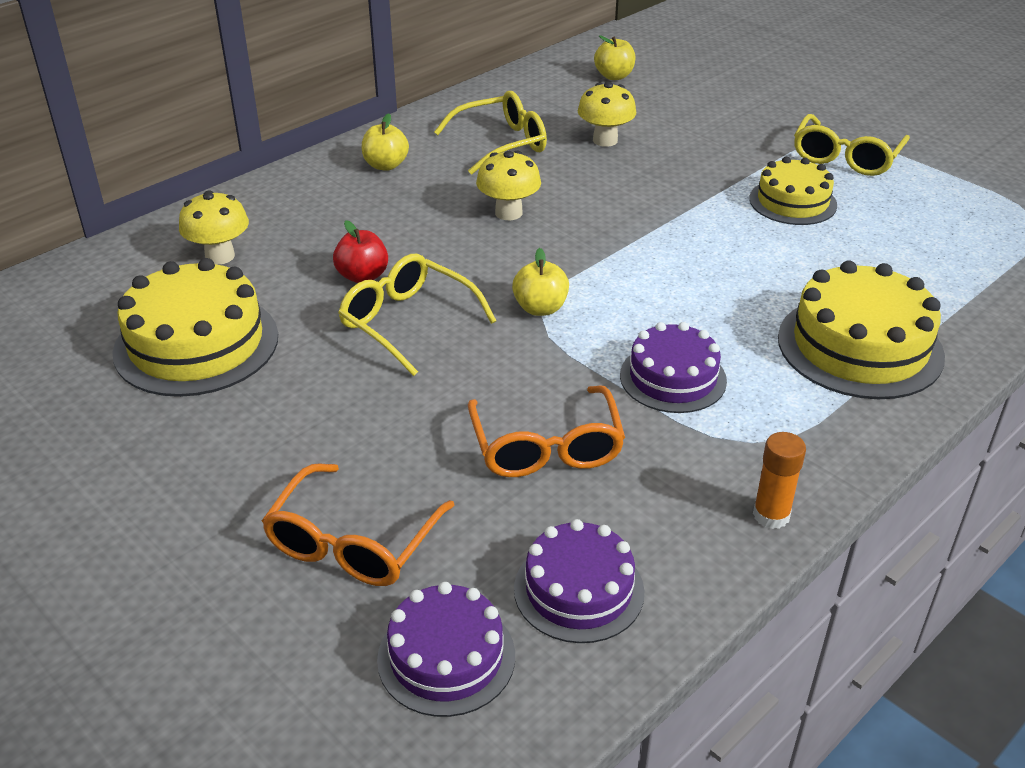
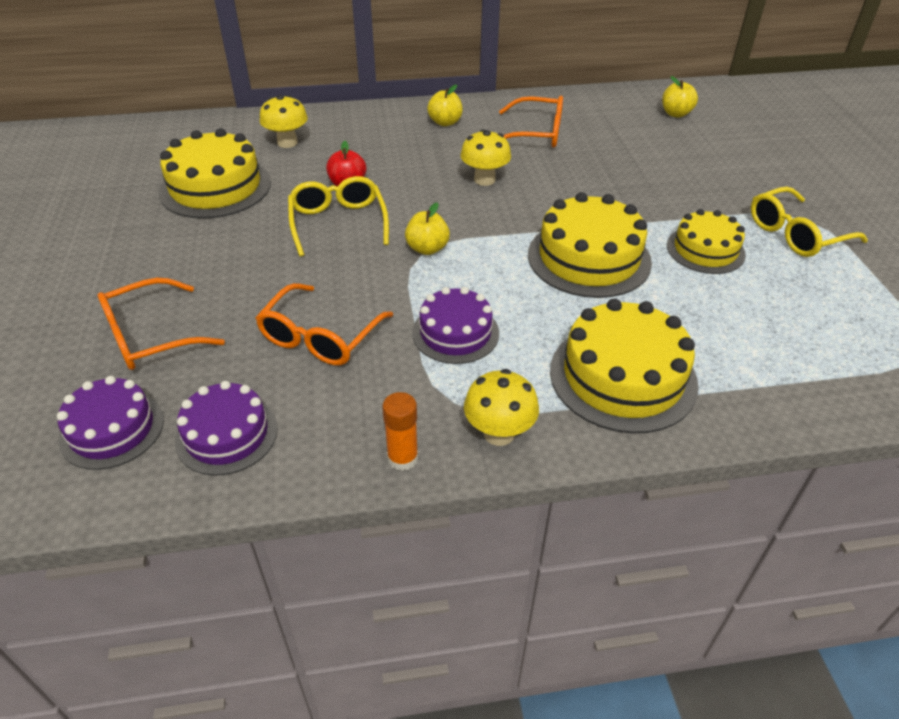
camera: 35 degrees right, 5 degrees up
(502, 143) = (536, 133): yellow glasses -> orange glasses
(605, 140) = (612, 155): yellow mushroom -> yellow mushroom (499, 433)
(705, 251) = (589, 258): none -> yellow cake

